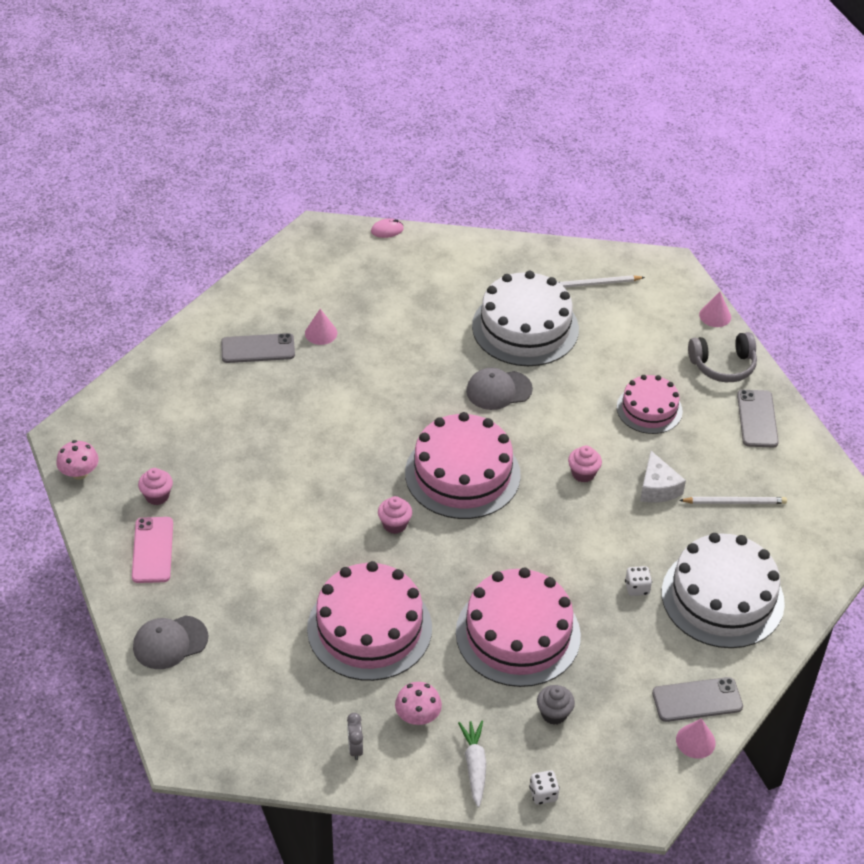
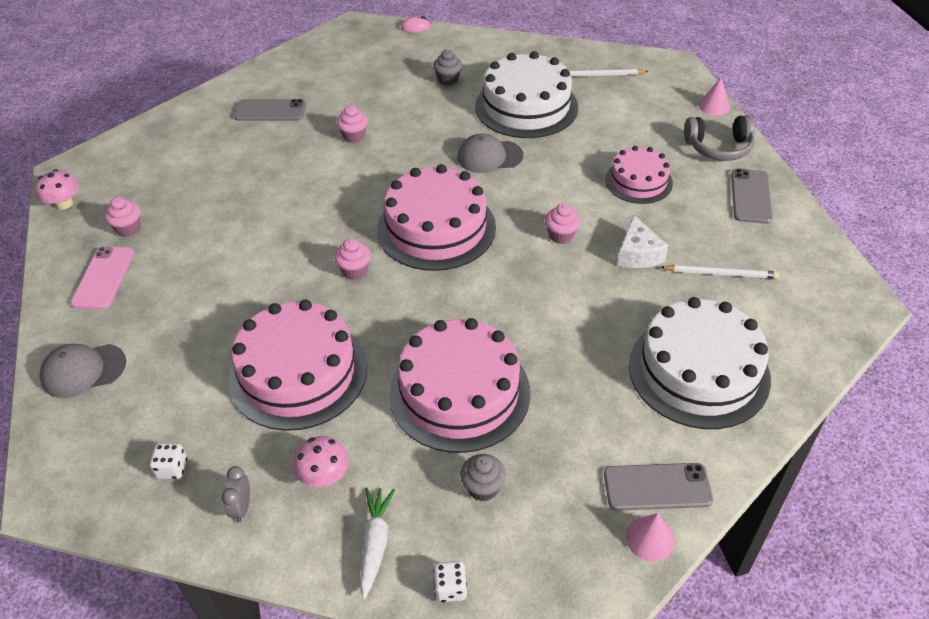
camera: 10 degrees right, 0 degrees up
(321, 333) = (332, 101): pink cone -> none
(355, 375) = (354, 136): none -> pink cupcake
(437, 298) = (448, 80): none -> grey cupcake
(637, 588) = (602, 353): white dice -> white dice (172, 469)

